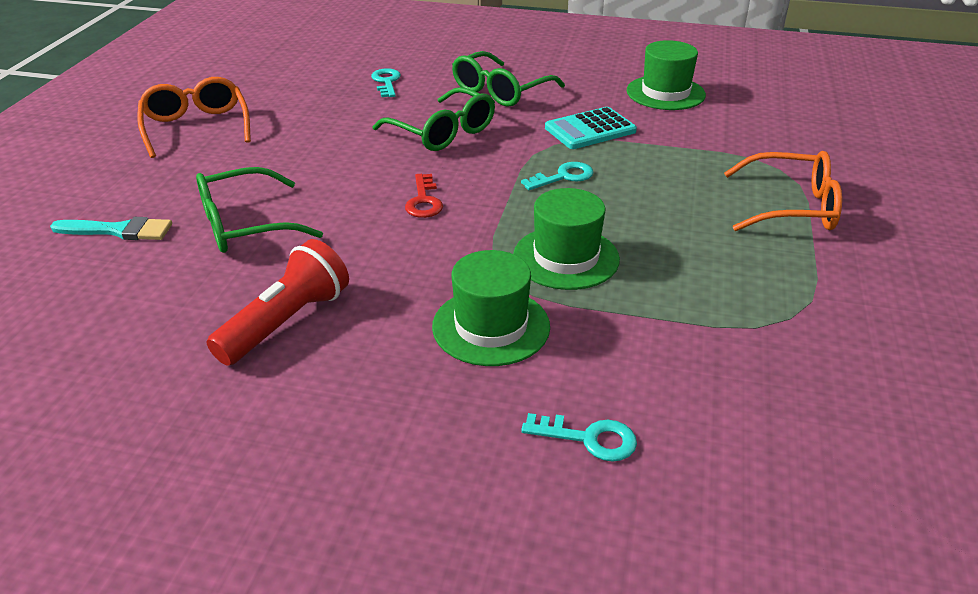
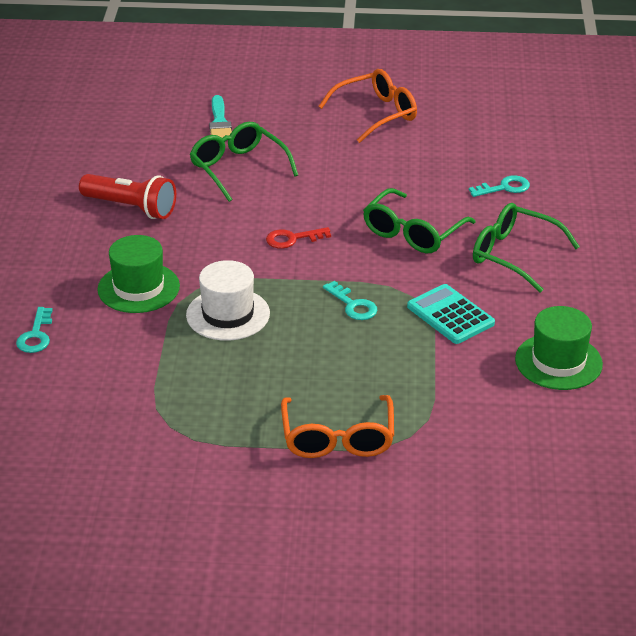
camera: 80 degrees right, 0 degrees up
(566, 258) = (228, 314): green hat -> white hat

